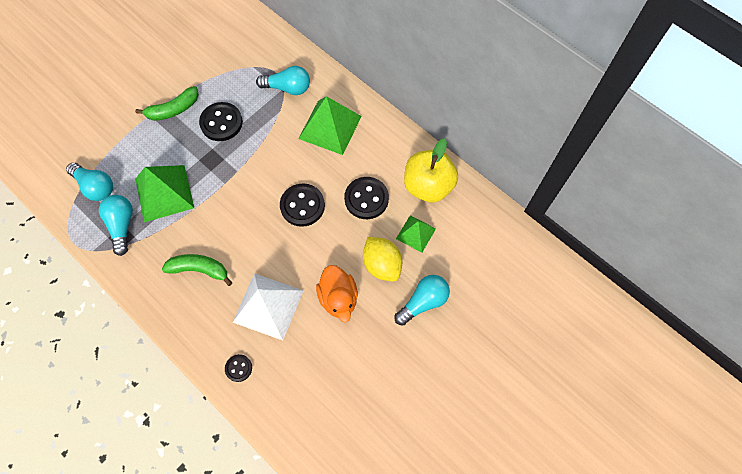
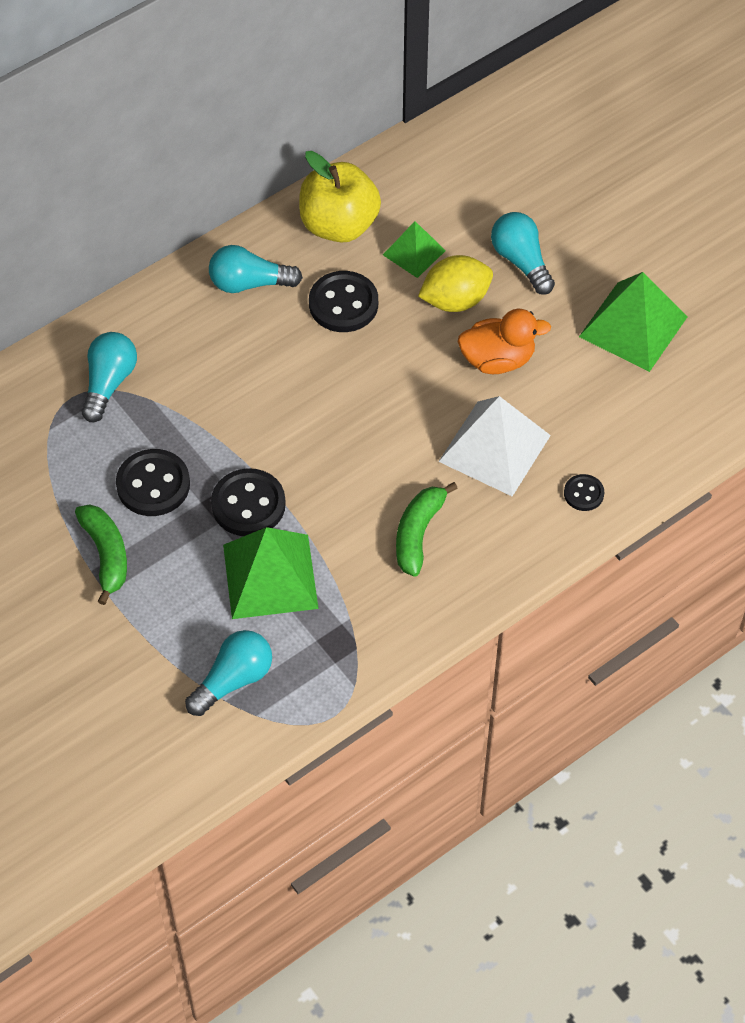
camera: 80 degrees left, 10 degrees down
(122, 225) = (317, 640): turquoise light bulb -> turquoise light bulb (249, 283)
(302, 206) = (337, 387): black button -> black button (248, 504)
(330, 127) = (202, 334): green pyramid -> green pyramid (633, 326)

